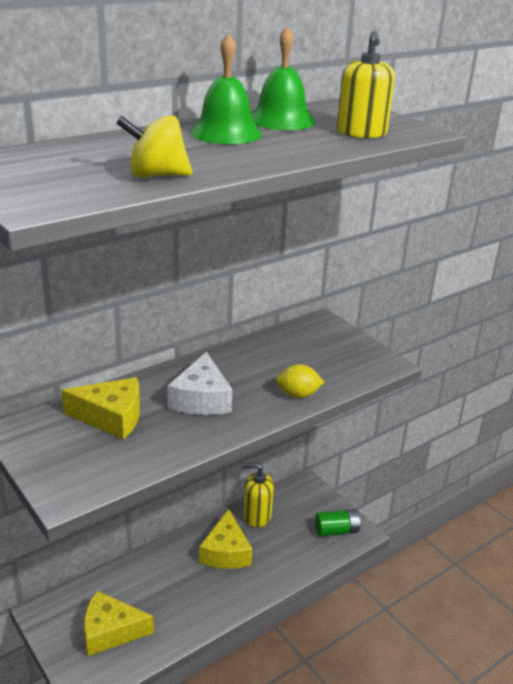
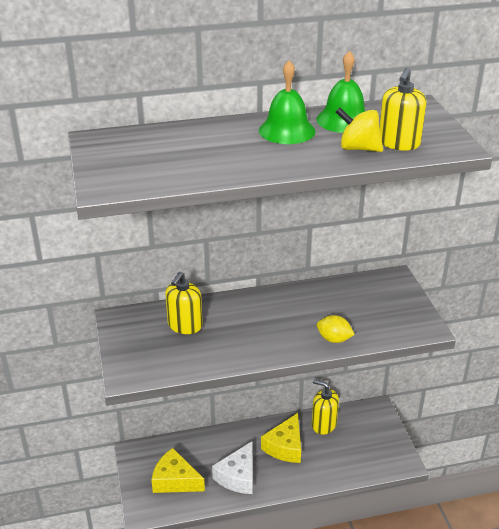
camera: 25 degrees right, 5 degrees up
(111, 417) = (185, 325): yellow cheese -> yellow soap dispenser
(156, 175) = (202, 170): yellow spinning top -> yellow spinning top (358, 148)
(201, 399) = (257, 325): white cheese -> white cheese (238, 476)
(336, 530) = (384, 455): green battery -> none

